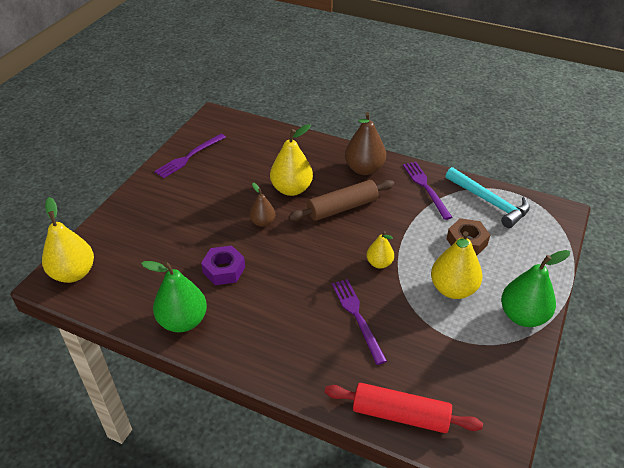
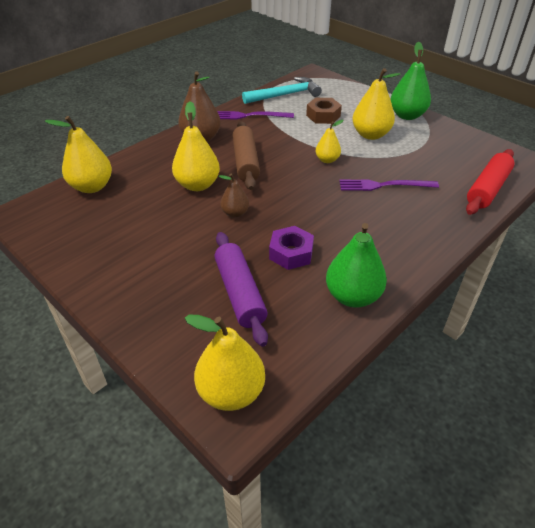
camera: 70 degrees left, 0 degrees up
(167, 252) = (240, 293): none -> purple rolling pin
(189, 157) = (79, 248): purple fork -> none
(261, 136) = (92, 187): none -> yellow pear

